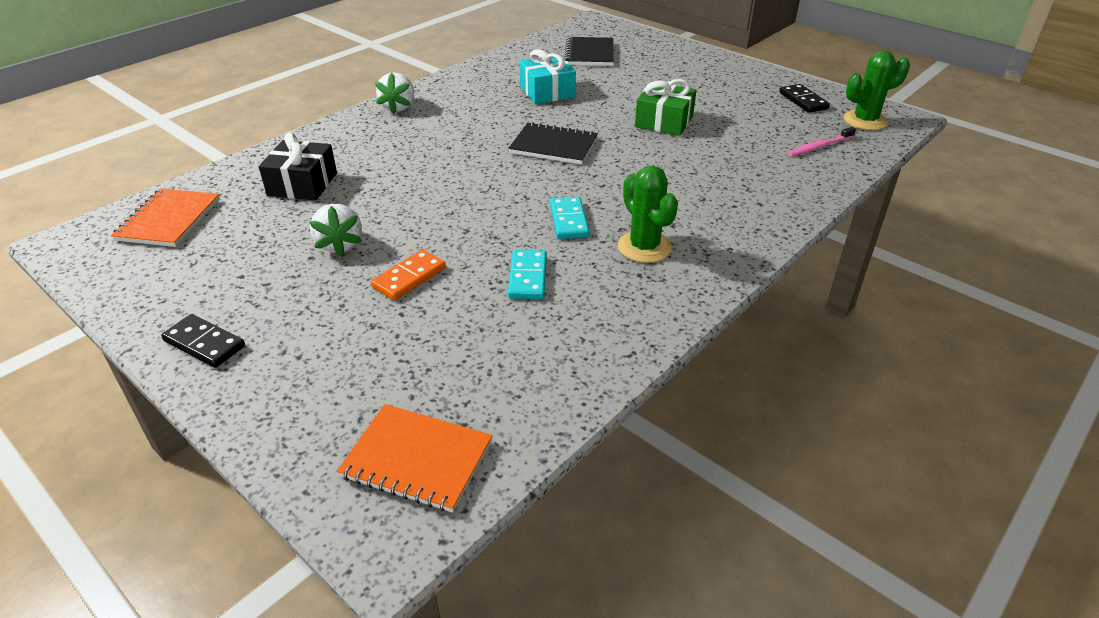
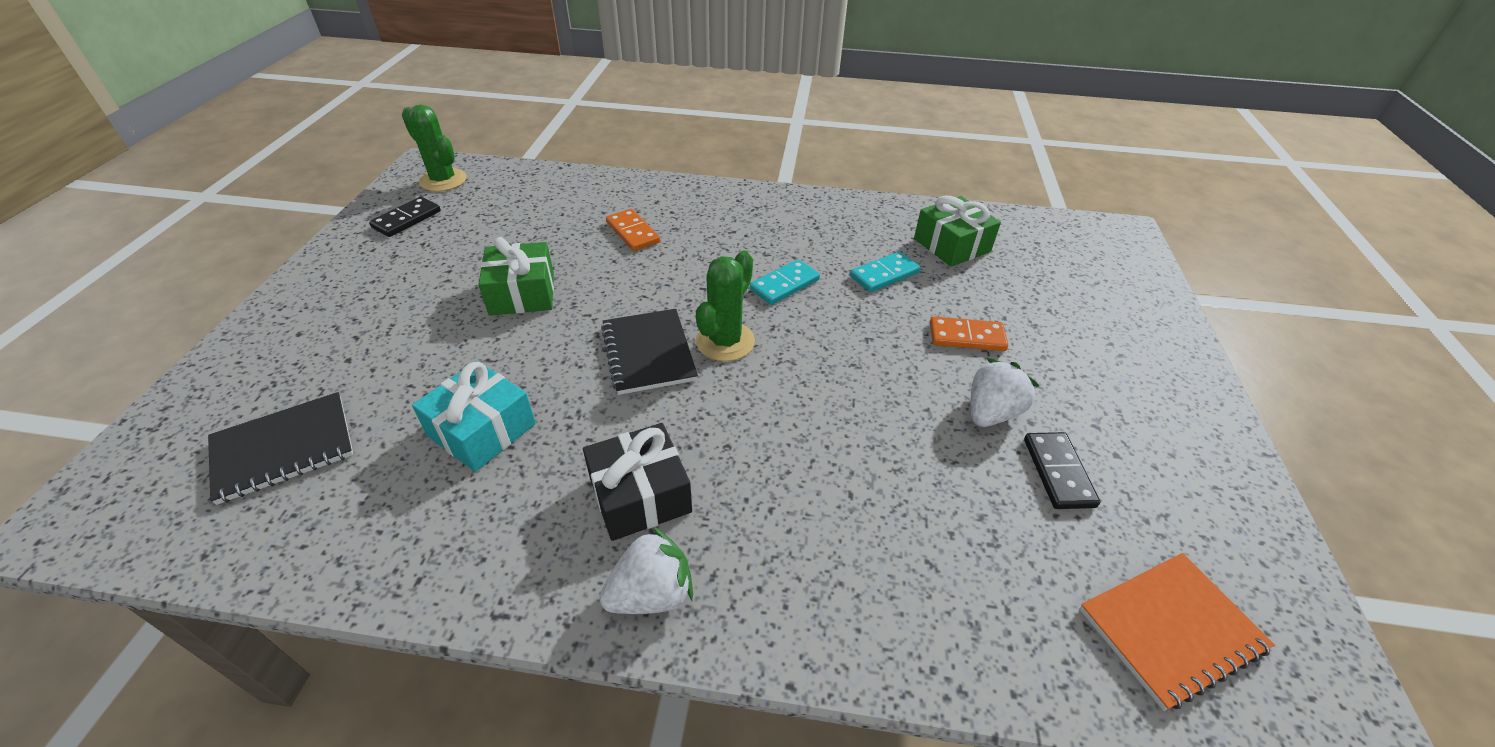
camera: 125 degrees left, 5 degrees up
(204, 343) = (1187, 407): black domino -> black domino (1058, 472)
(302, 184) = (950, 540): black gift -> black gift (640, 495)
(417, 459) = (1081, 246): orange notebook -> none
(526, 348) = (952, 245): none -> green gift
(644, 247) = (780, 235): green cactus -> green cactus (725, 341)
(711, 178) = (632, 232): none -> orange domino
(819, 146) = (520, 193): pink toothbrush -> none

